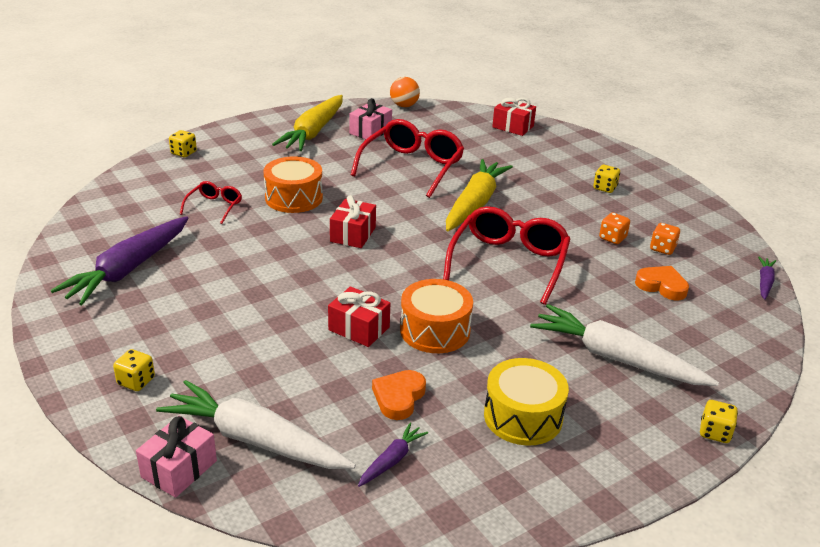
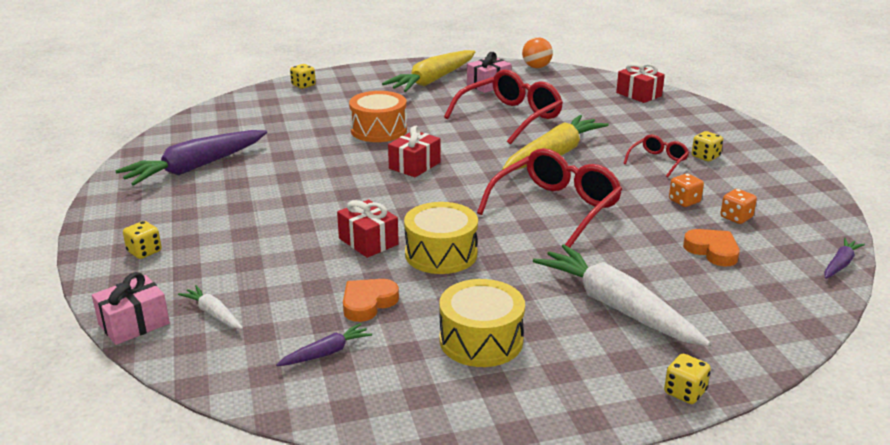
camera: 20 degrees right, 5 degrees down
(214, 207) = (302, 129): red glasses -> red glasses (658, 161)
(254, 440) = (213, 313): white carrot -> white carrot, size x0.46
(435, 330) = (441, 254): orange drum -> yellow drum

